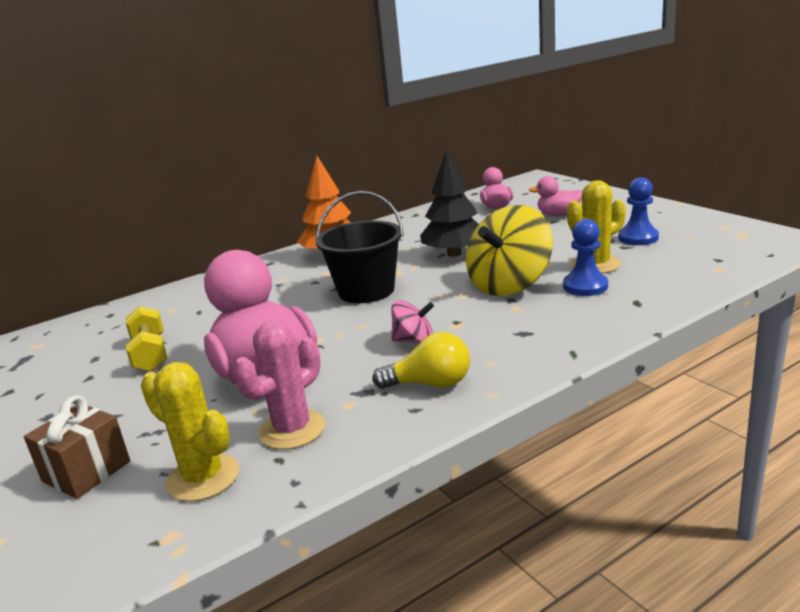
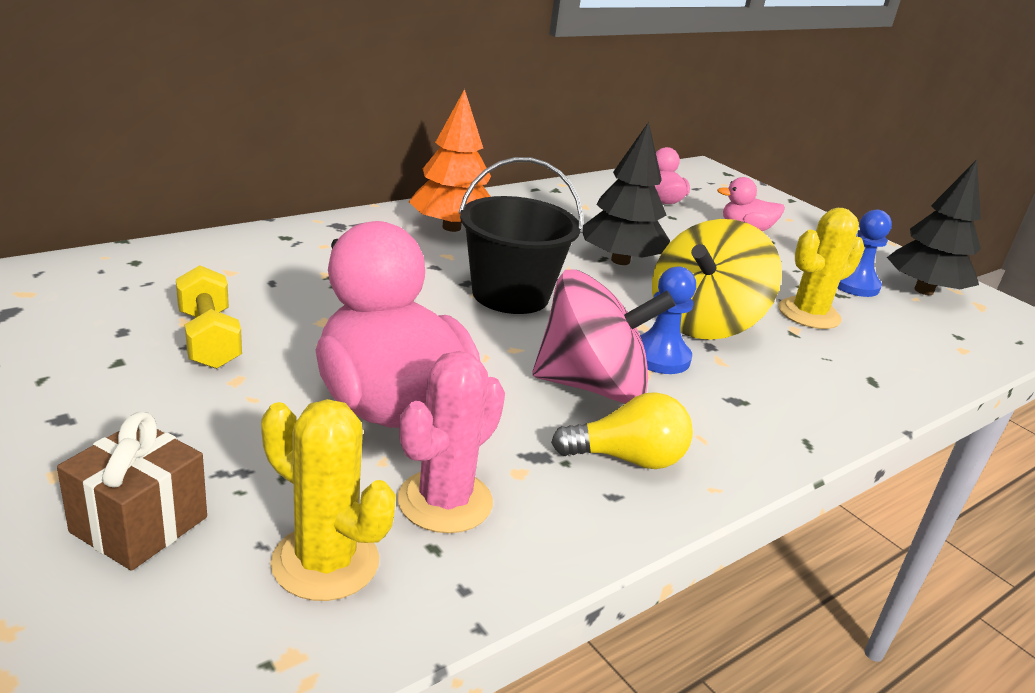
camera: 10 degrees left, 5 degrees up
(414, 341) = (592, 386): pink spinning top -> pink spinning top, size x1.99
(585, 286) = (802, 344): blue pawn -> blue pawn (659, 357)
(696, 232) = (924, 290): none -> black tree

